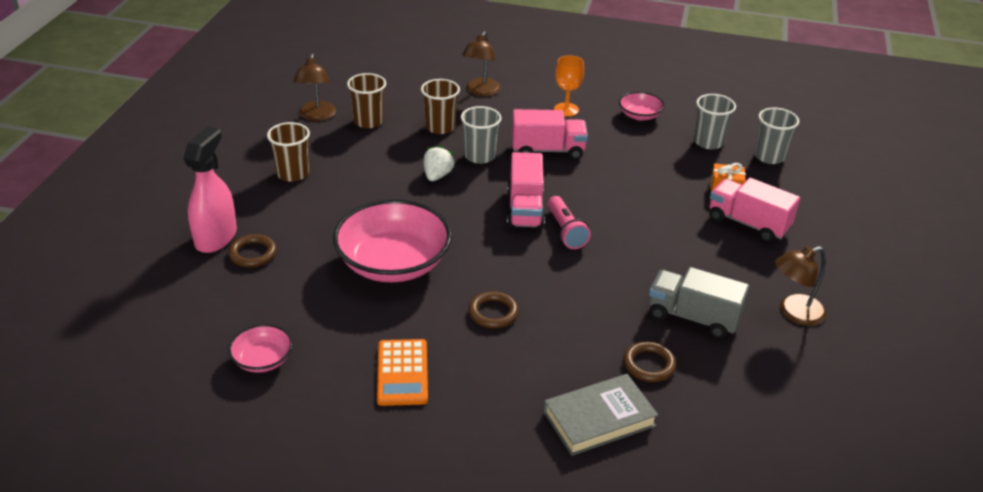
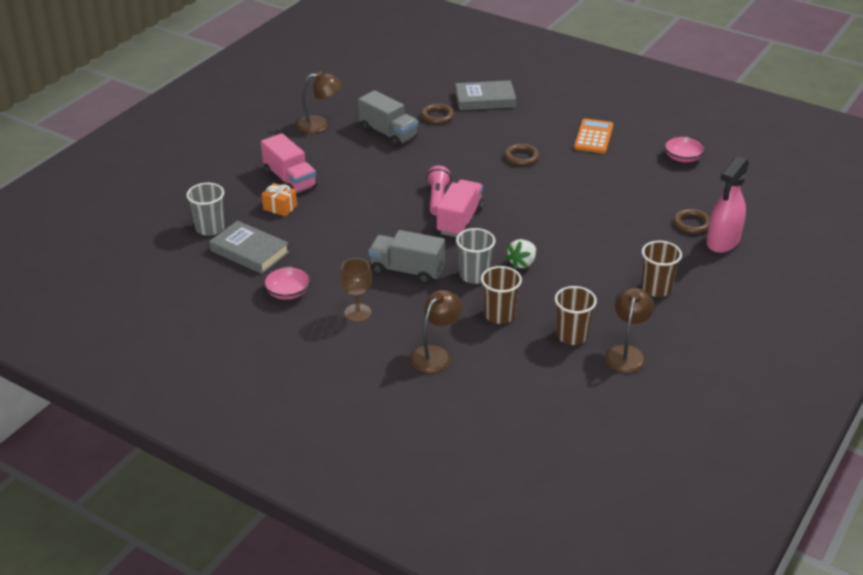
camera: 160 degrees left, 0 degrees up
(393, 263) = (582, 199): pink bowl -> none
(547, 150) = (407, 270): pink truck -> grey truck
(566, 109) = (357, 313): orange goblet -> brown goblet
(708, 142) = (249, 251): grey cup -> grey book

